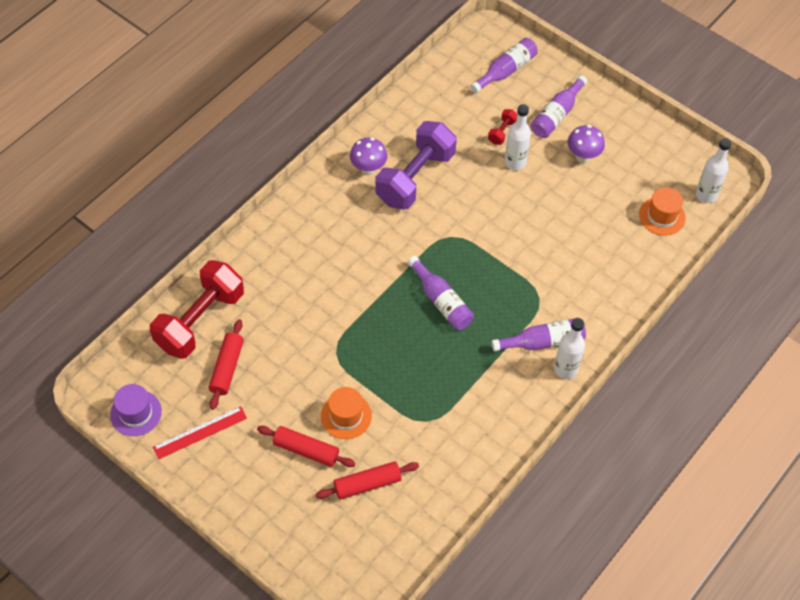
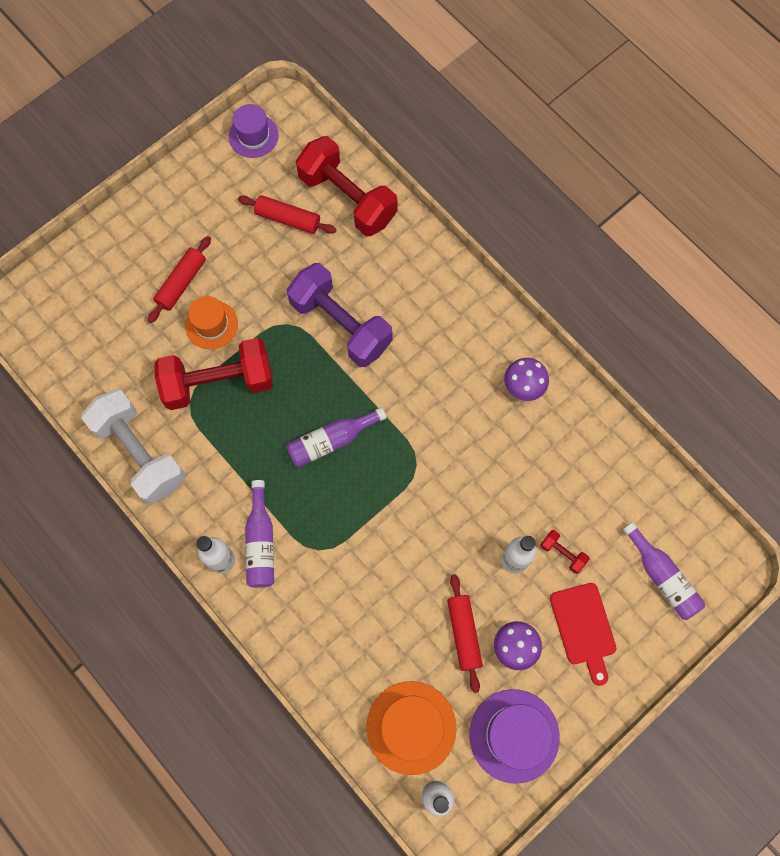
camera: 100 degrees right, 15 degrees up
(200, 432) = (221, 190): red ruler -> none
(367, 484) = (133, 335): red rolling pin -> red rolling pin (464, 633)
(403, 400) = (218, 382): none -> red dumbbell
(415, 178) = (504, 438): purple dumbbell -> purple dumbbell (341, 324)
(483, 454) = (139, 453): none -> white dumbbell
(556, 115) = (584, 628): purple bottle -> red cutting board
(648, 151) = (514, 735): none -> purple hat
(662, 216) = (411, 727): orange hat -> orange hat, size x1.53

